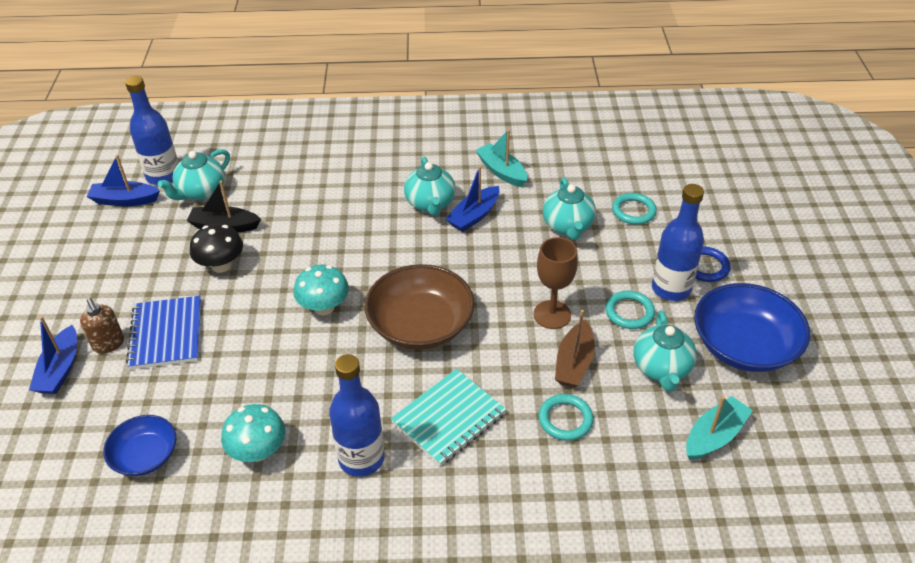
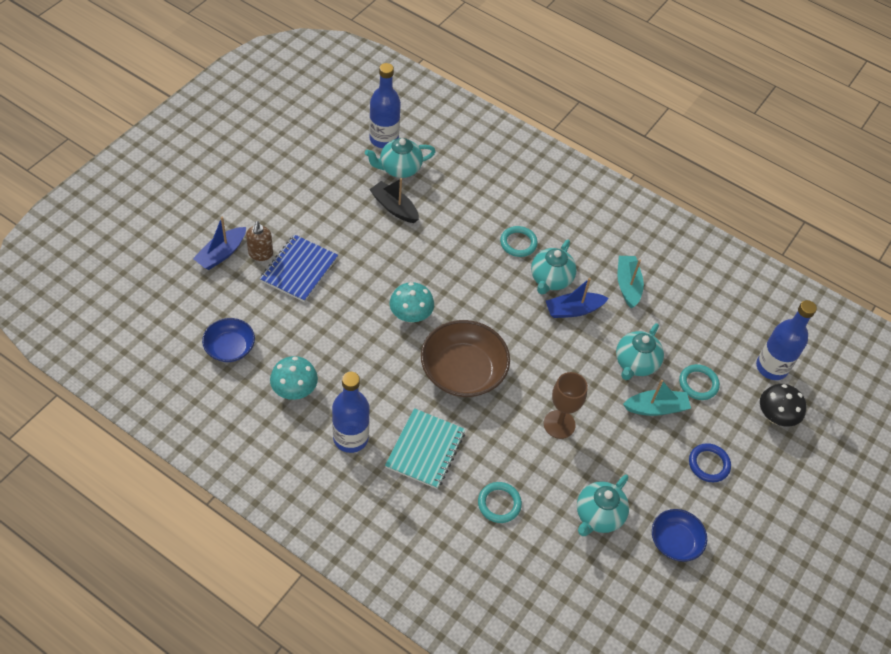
camera: 30 degrees right, 10 degrees up
(125, 200) = (345, 144): blue boat -> none
(221, 265) = (369, 239): black mushroom -> black mushroom (775, 416)
(449, 418) = (425, 450): turquoise notebook -> turquoise notebook turned 60 degrees counterclockwise
(574, 363) = (541, 469): brown boat -> none
(629, 312) = (616, 460): turquoise ring -> turquoise ring (518, 243)
(671, 288) = (664, 463): blue bottle -> blue bottle (771, 367)
(714, 436) = (588, 586): turquoise boat -> turquoise boat (656, 408)
(744, 345) = (675, 541): blue bowl -> blue bowl, size x0.58

